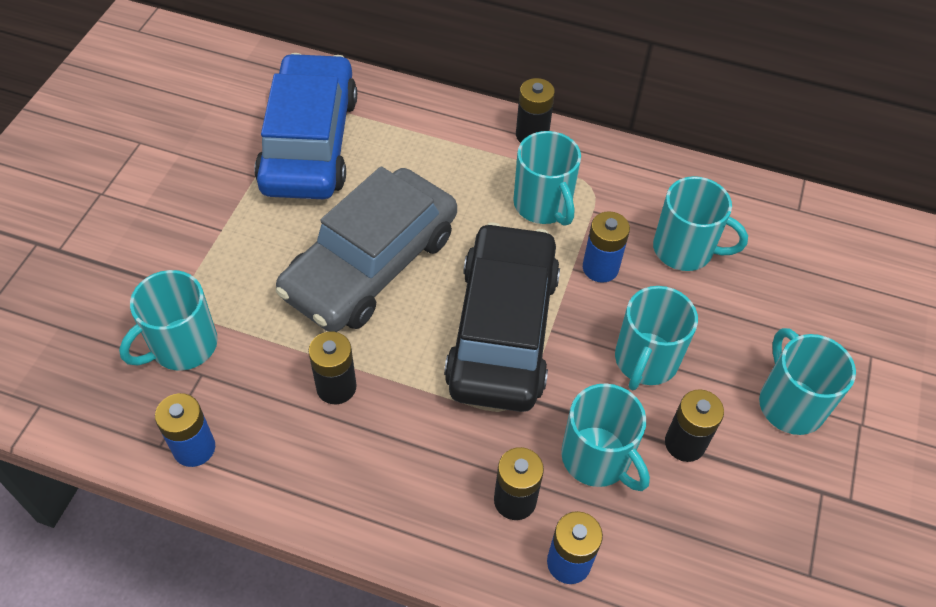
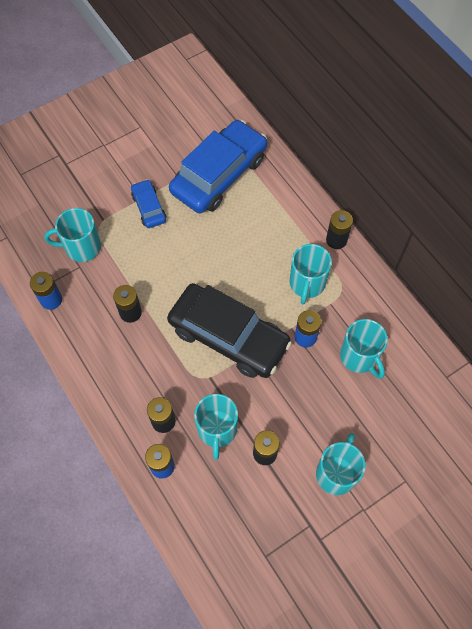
camera: 40 degrees right, 10 degrees up
(243, 236) = (149, 208): none -> blue car
(371, 264) = (195, 260): grey car -> none
(503, 330) = (228, 336): black car -> black car turned 75 degrees clockwise
(645, 361) = (283, 400): turquoise mug -> none

